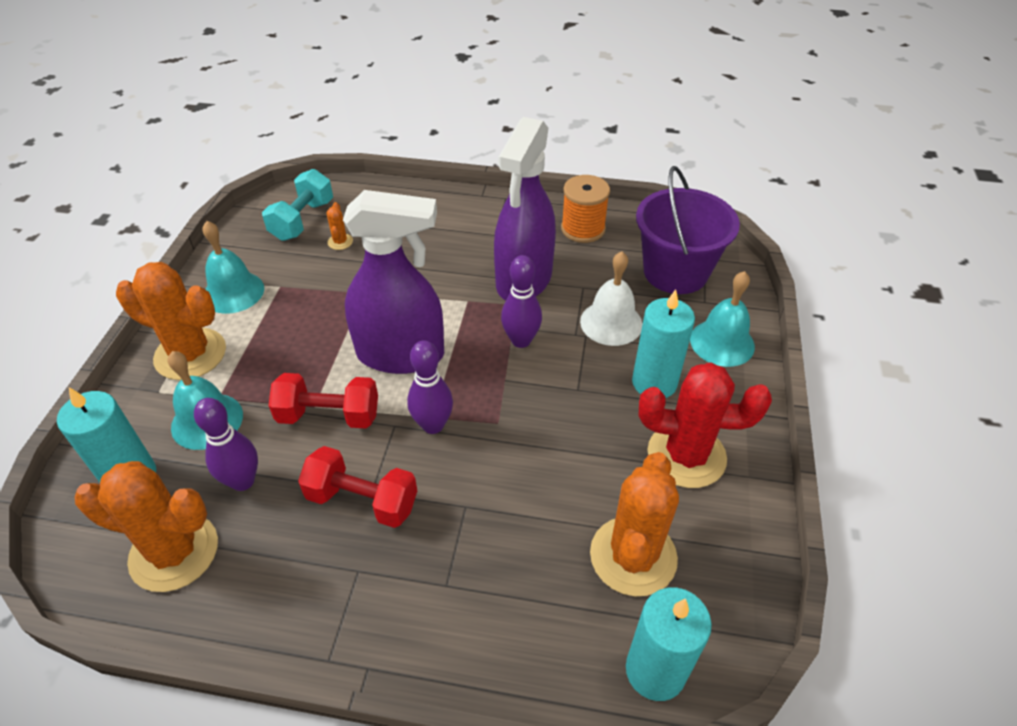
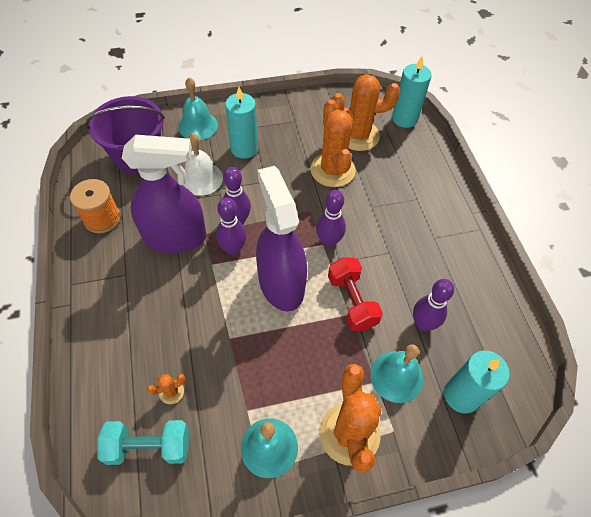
camera: 115 degrees left, 10 degrees up
(174, 552) = (484, 332): orange cactus -> orange cactus (332, 170)
(362, 500) = (396, 254): red dumbbell -> none
(478, 324) = (233, 249): none -> purple bowling pin
(686, 455) = (289, 127): red cactus -> none

